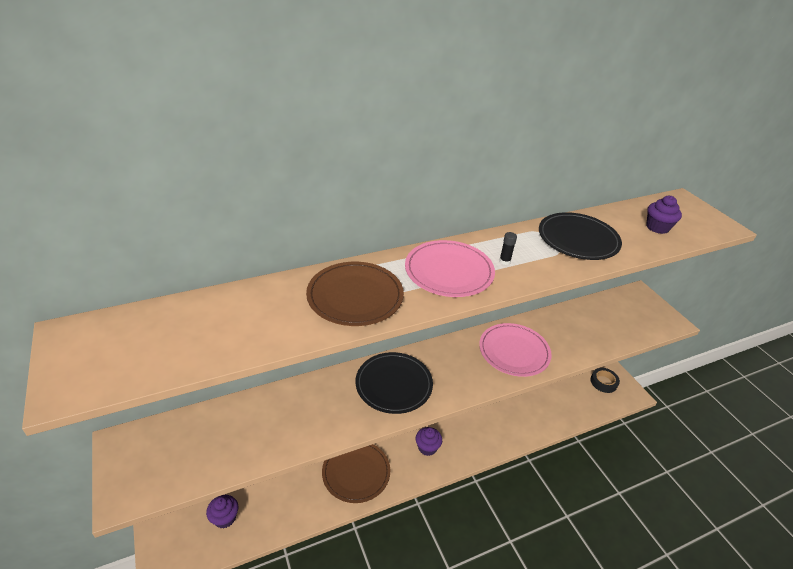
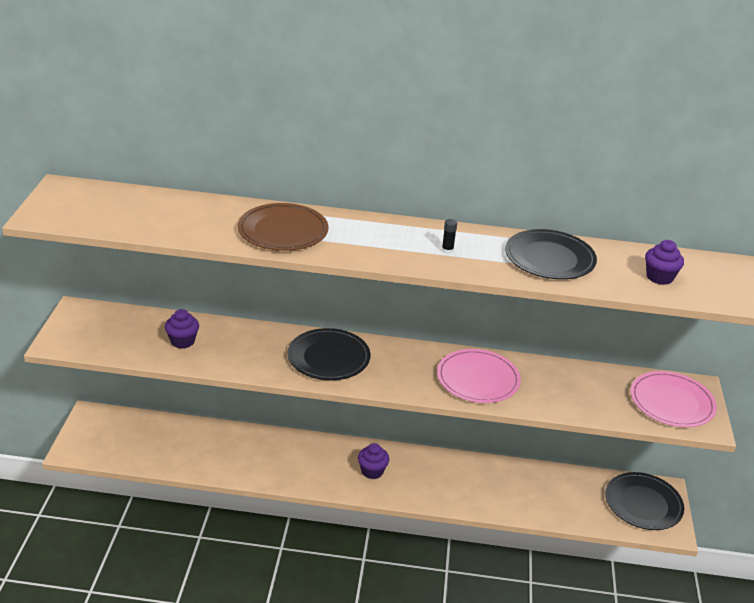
camera: 30 degrees right, 5 degrees down
(225, 518) = (144, 440): purple cupcake -> purple cupcake (182, 341)
(356, 472) = (284, 459): brown plate -> none
(449, 271) = (384, 240): pink plate -> pink plate (672, 402)
(603, 382) = (643, 503): black tape -> black plate

